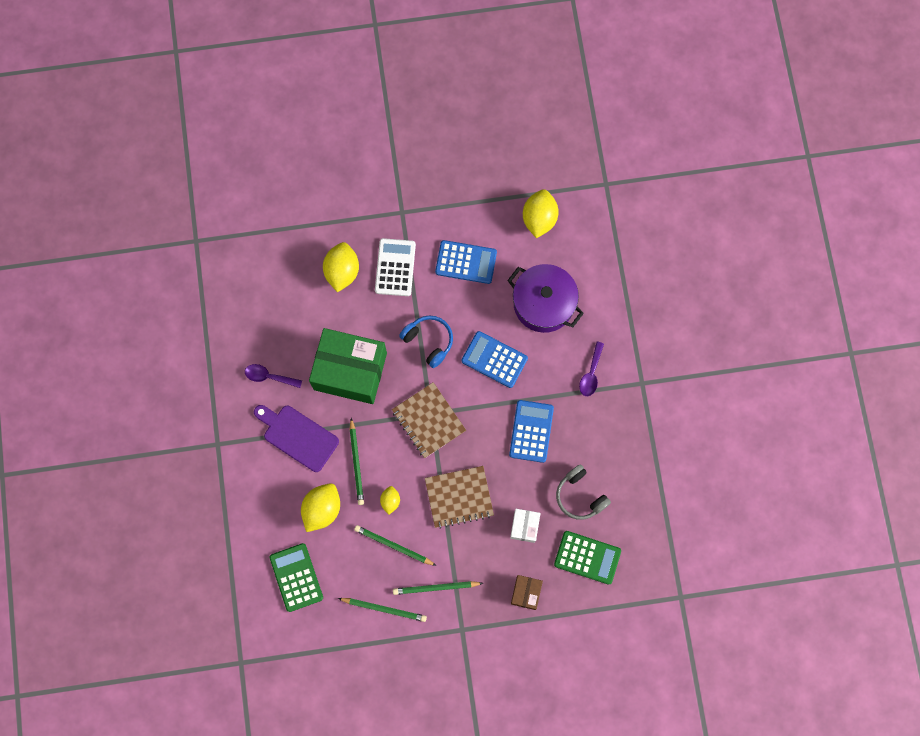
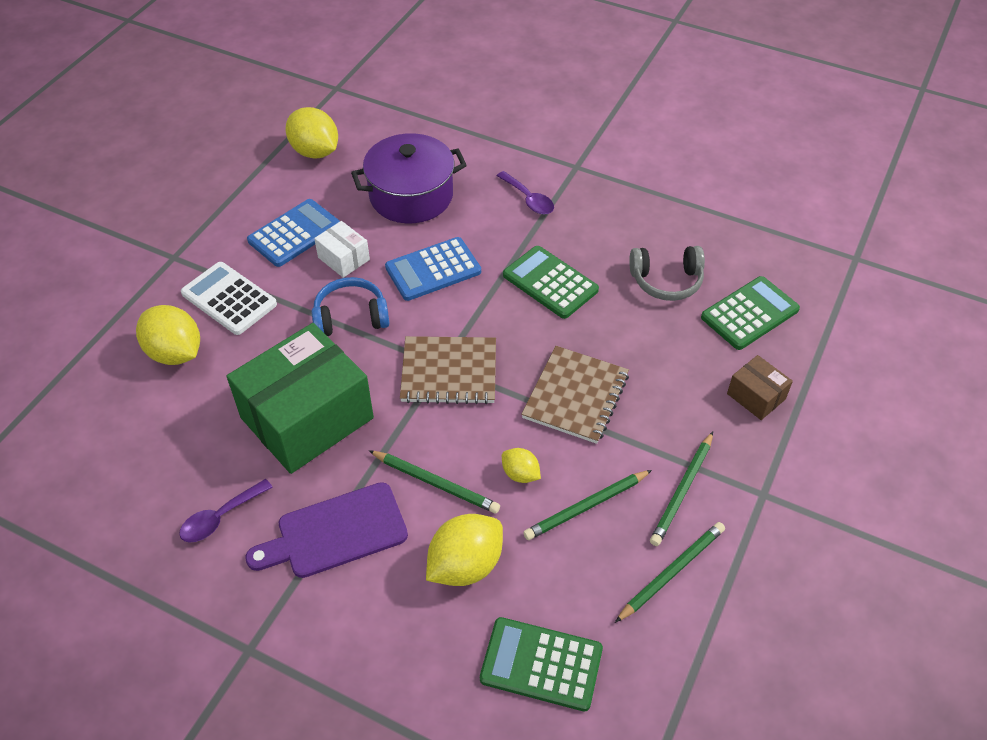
camera: 55 degrees left, 25 degrees down
(322, 509) = (465, 565): yellow lemon -> yellow lemon turned 75 degrees clockwise
(524, 526) = (666, 351): white box -> white box (343, 258)
(531, 431) = (550, 283): blue calculator -> green calculator

